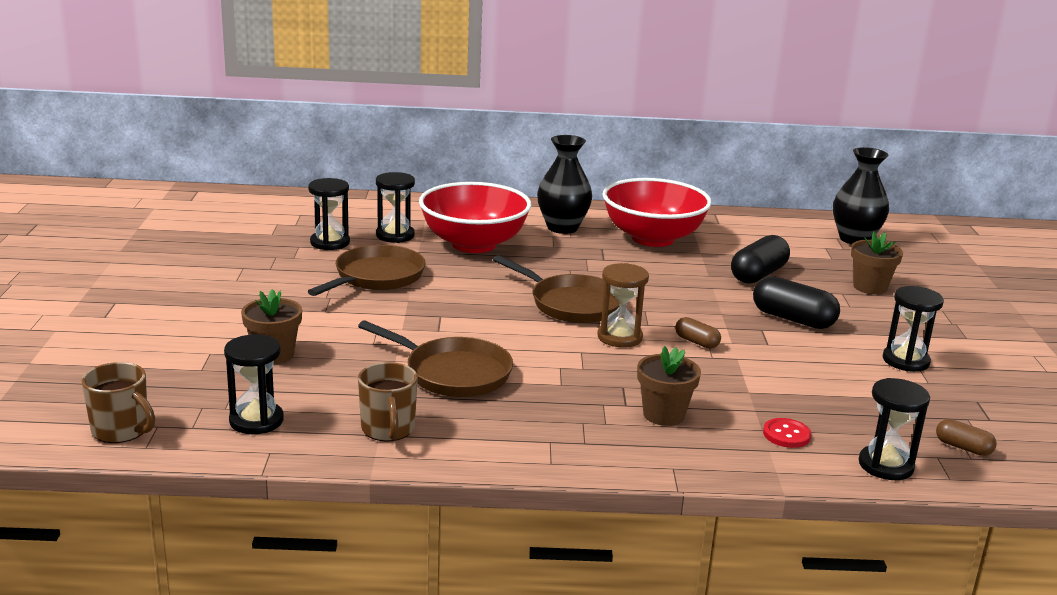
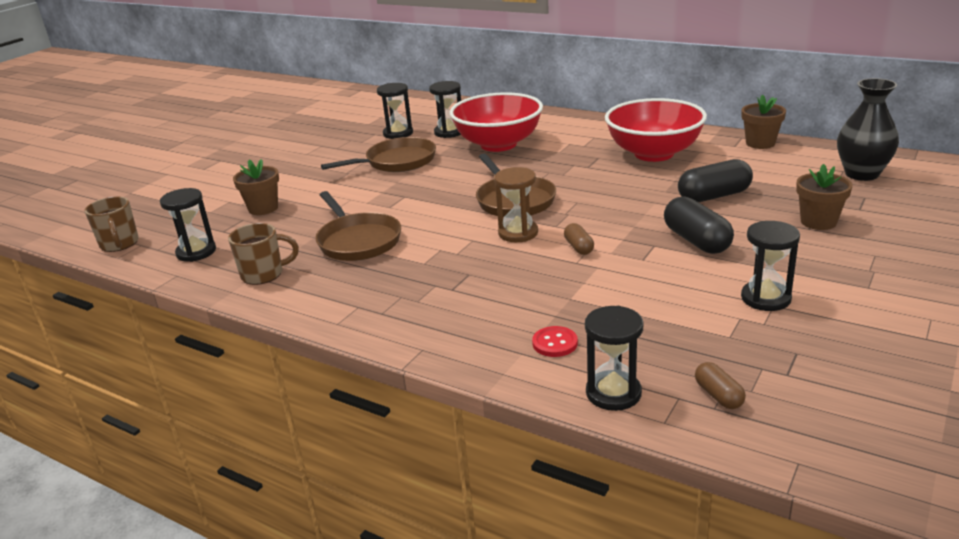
camera: 35 degrees right, 5 degrees up
(388, 429) = (263, 274): brown mug -> brown mug turned 120 degrees counterclockwise
(562, 228) = (586, 138): black vase -> none
(663, 415) = (471, 303): brown flower pot -> brown flower pot (760, 143)

